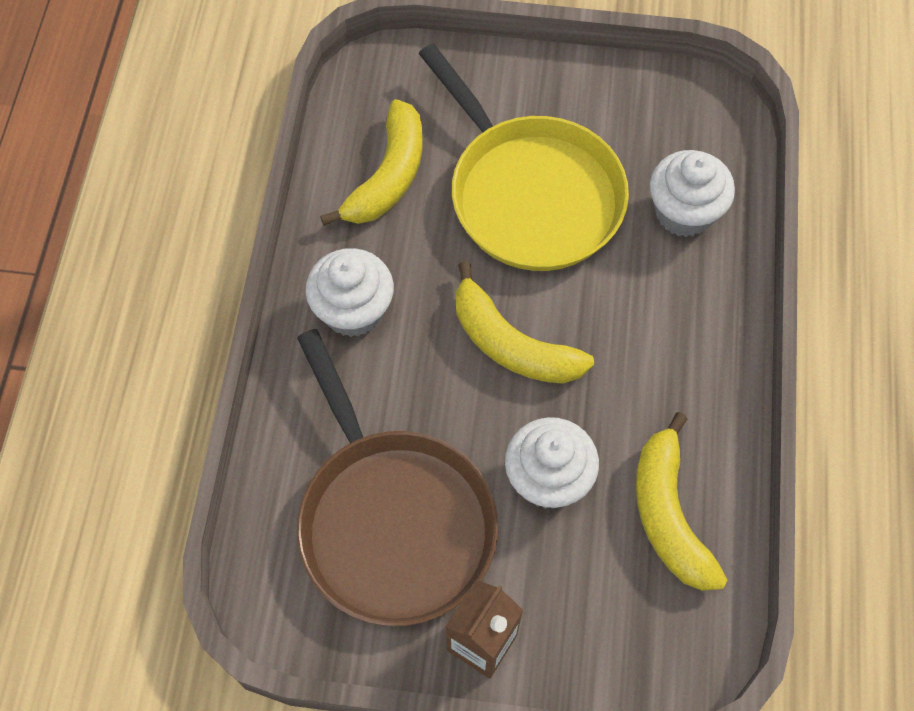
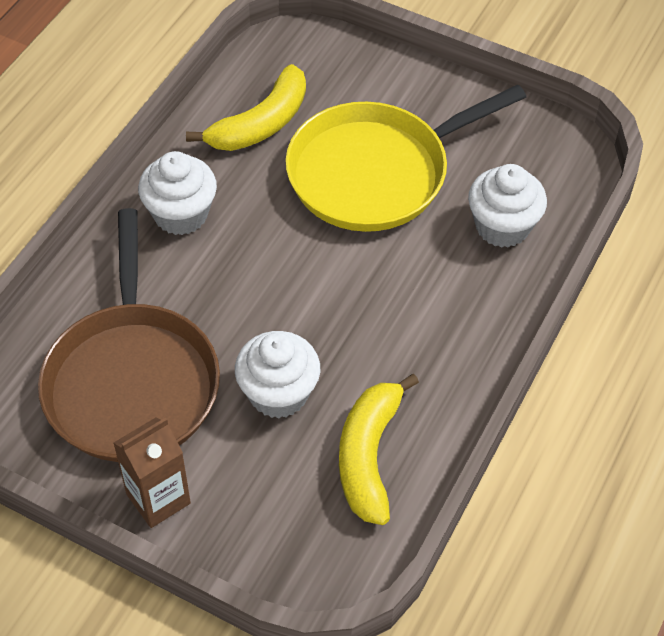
camera: 20 degrees right, 10 degrees down
(511, 344) = (300, 281): yellow banana -> none
(531, 194) = (375, 173): yellow pan -> yellow pan turned 75 degrees clockwise

